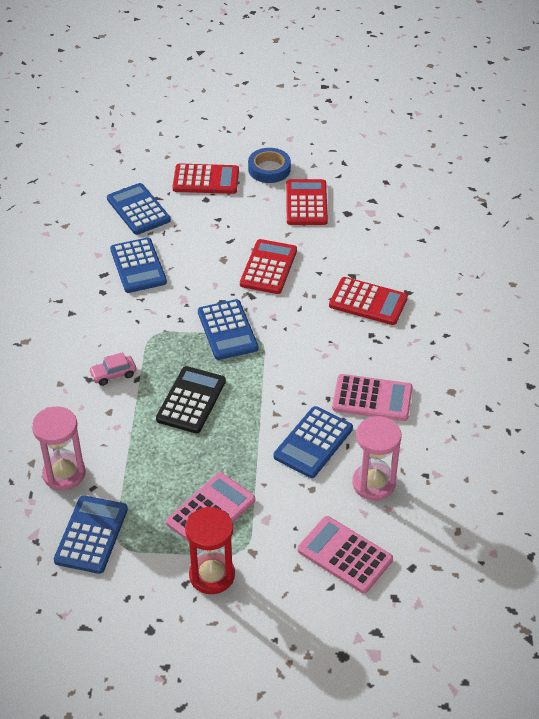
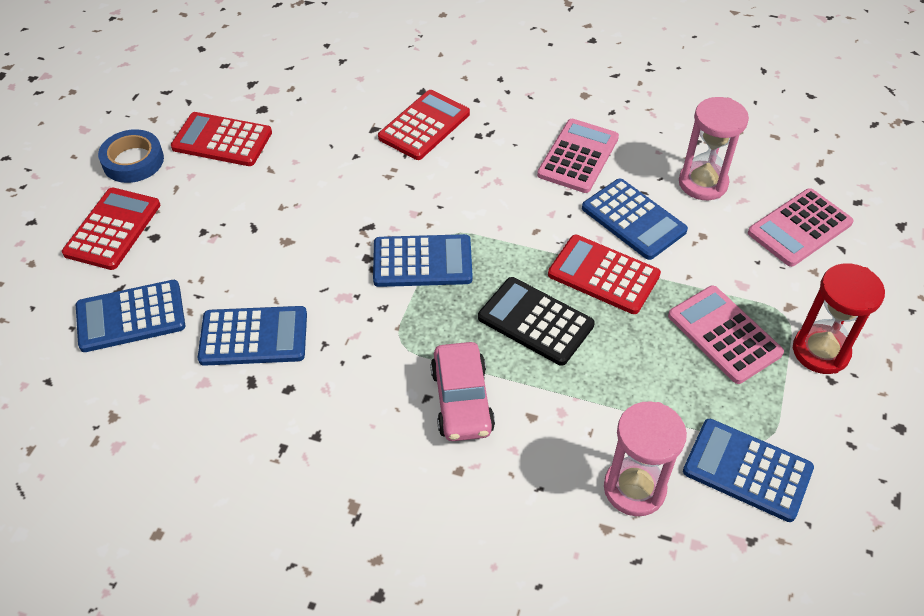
camera: 75 degrees left, 5 degrees up
(113, 374) = (462, 400): pink car -> pink car, size x1.65
(268, 267) = (324, 199): red calculator -> red calculator (603, 275)

